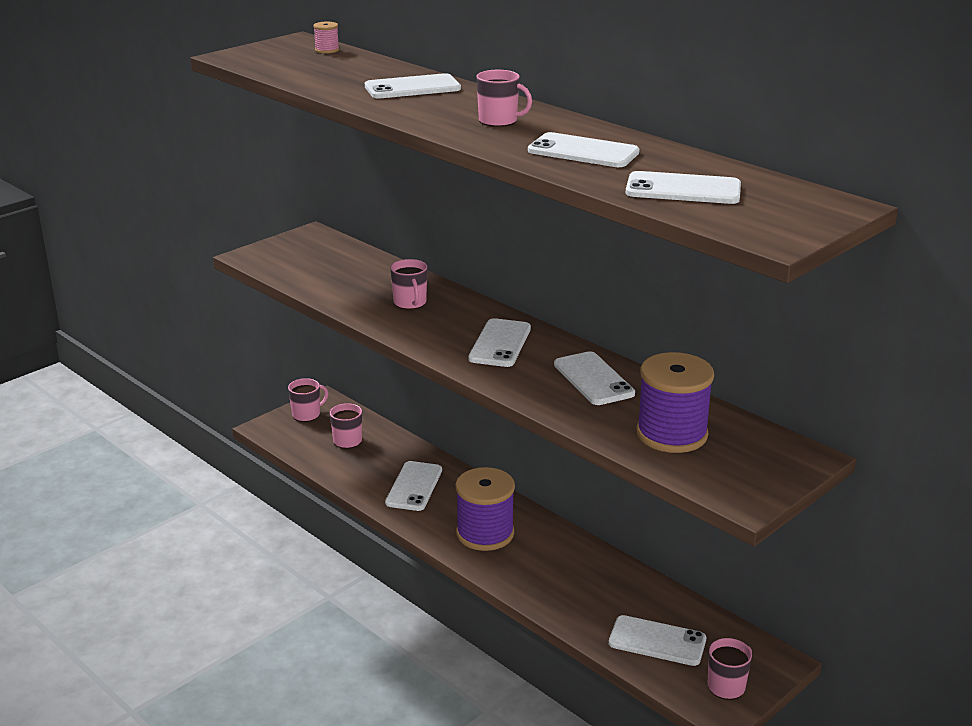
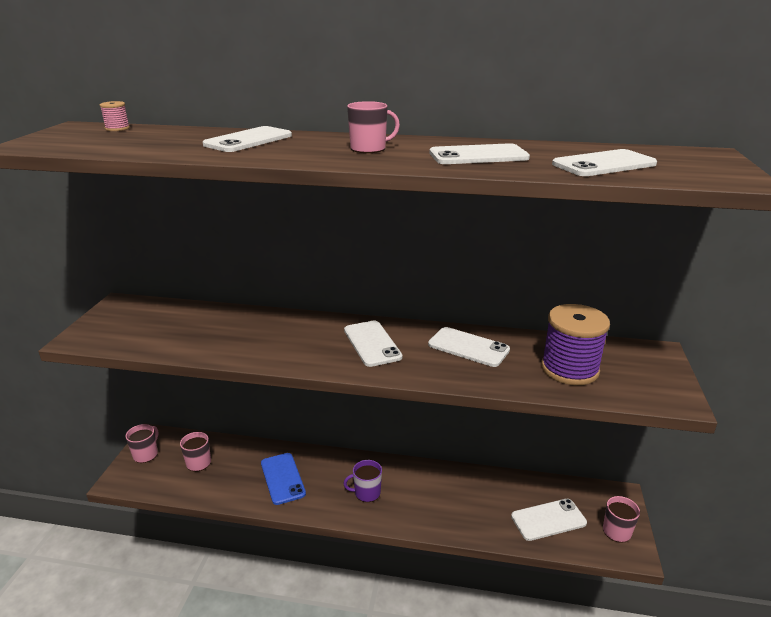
camera: 35 degrees left, 0 degrees up
(410, 303) = (265, 334): pink mug -> none
(414, 486) = (282, 478): white phone -> blue phone
(485, 533) = (366, 493): purple spool -> purple mug

